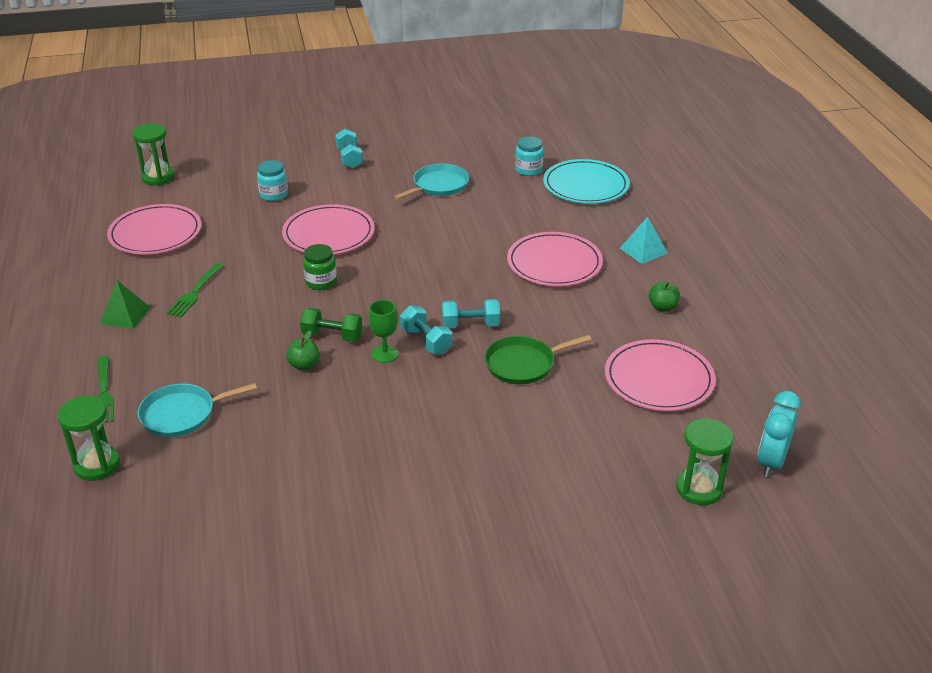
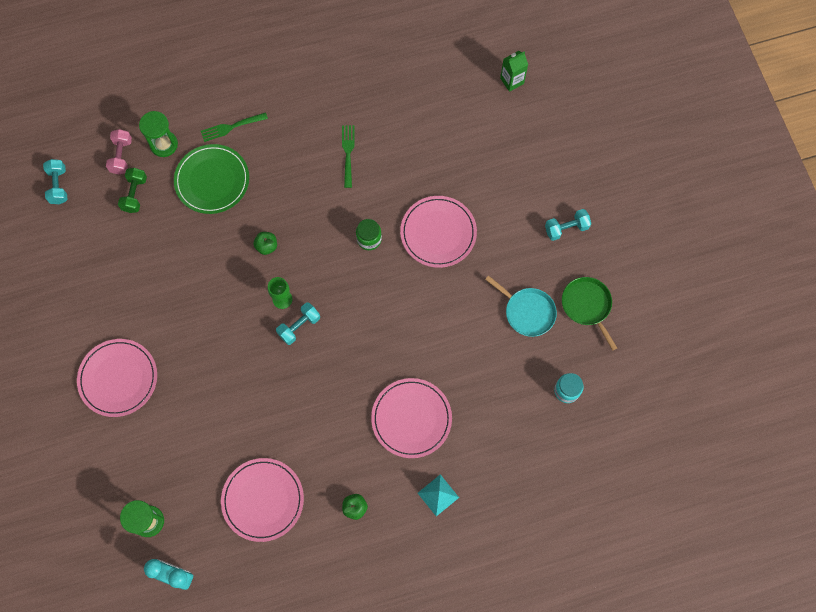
camera: 85 degrees right, 35 degrees up
(93, 515) = (121, 156): none -> pink dumbbell
(125, 315) = (317, 114): green pyramid -> none
(155, 233) = (425, 103): pink plate -> pink plate (118, 378)
(158, 177) = (512, 81): green hourglass -> green carton
(182, 414) = (212, 180): turquoise pan -> green plate
(195, 293) = (348, 153): green fork -> green fork turned 75 degrees clockwise
(274, 195) = (495, 178): turquoise jar -> none
(332, 336) = (301, 259): green dumbbell -> green dumbbell (135, 194)
(470, 325) = (321, 357): turquoise dumbbell -> turquoise dumbbell (58, 186)
(523, 364) = (275, 399): green pan -> green pan (587, 306)
(585, 185) = (544, 444): turquoise plate -> none

